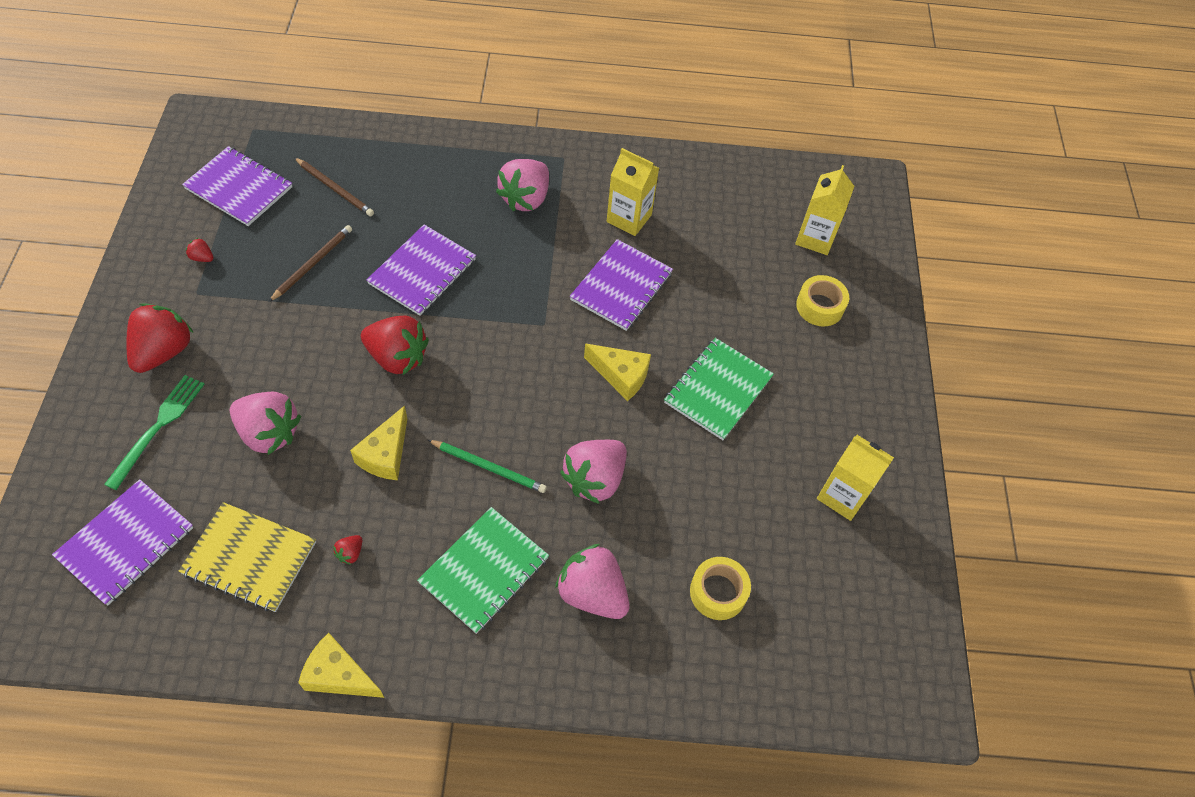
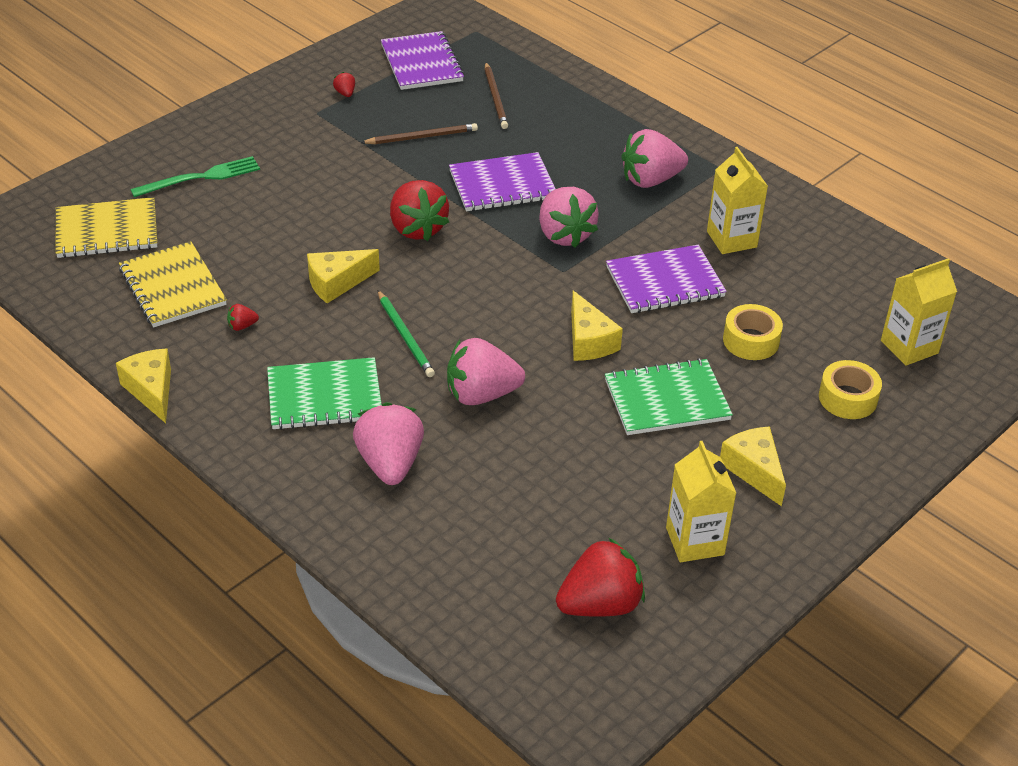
camera: 45 degrees right, 15 degrees down
(126, 543) = (107, 231): purple notebook -> yellow notebook
(164, 351) = (255, 136): red strawberry -> red strawberry (600, 604)
(269, 433) = (270, 223): pink strawberry -> pink strawberry (564, 235)
(718, 592) = (494, 530): yellow tape -> yellow tape (751, 340)
(822, 409) = (754, 470): none -> yellow cheese

